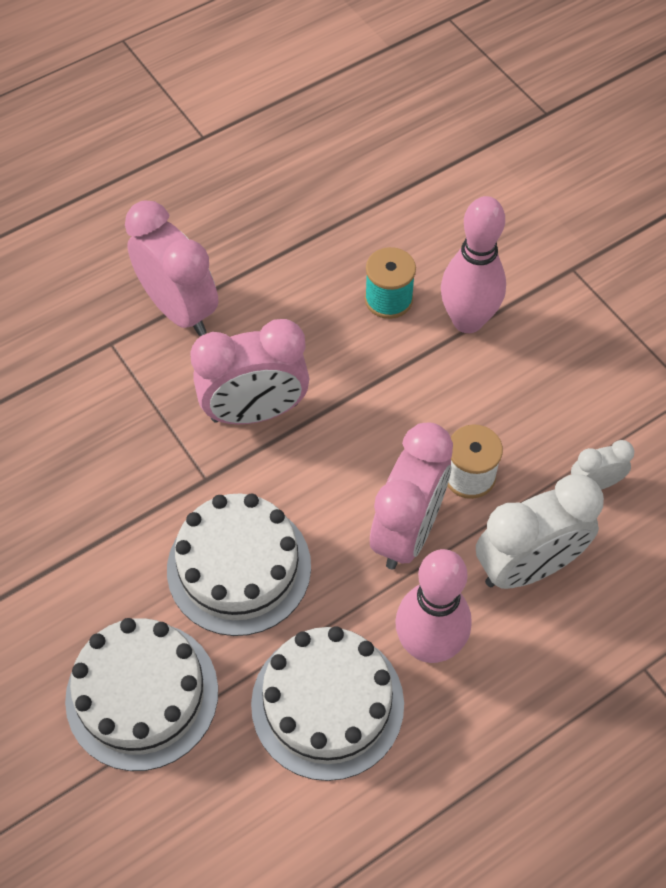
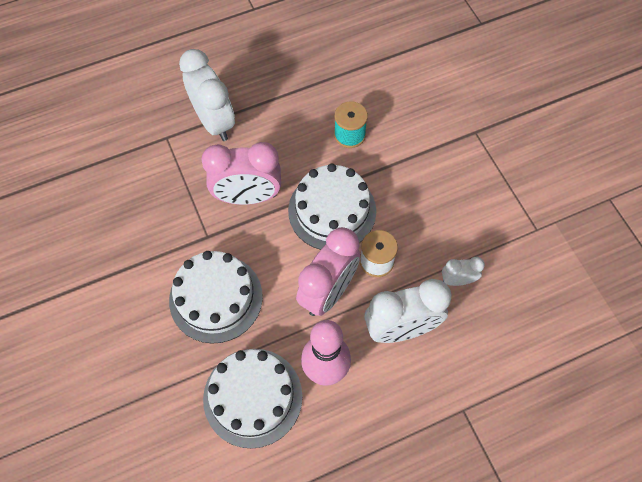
camera: 10 degrees right, 5 degrees up
(142, 695) = (138, 370): white cake -> white cake (332, 211)
(179, 309) = (214, 122): pink clock -> white clock
(467, 321) = (398, 157): pink bowling pin -> none

